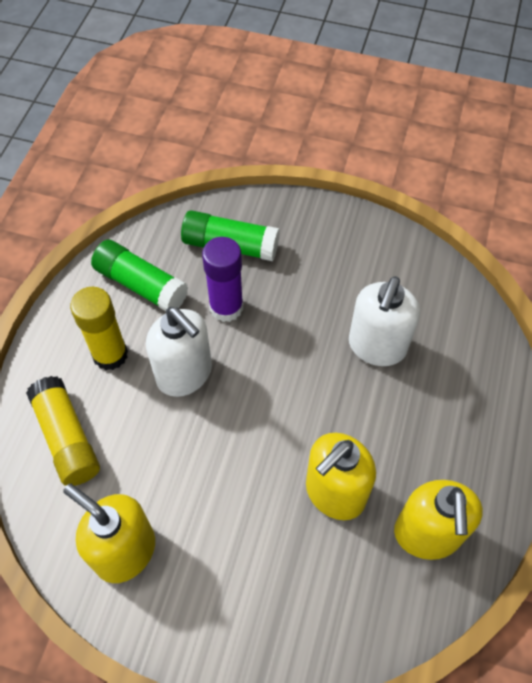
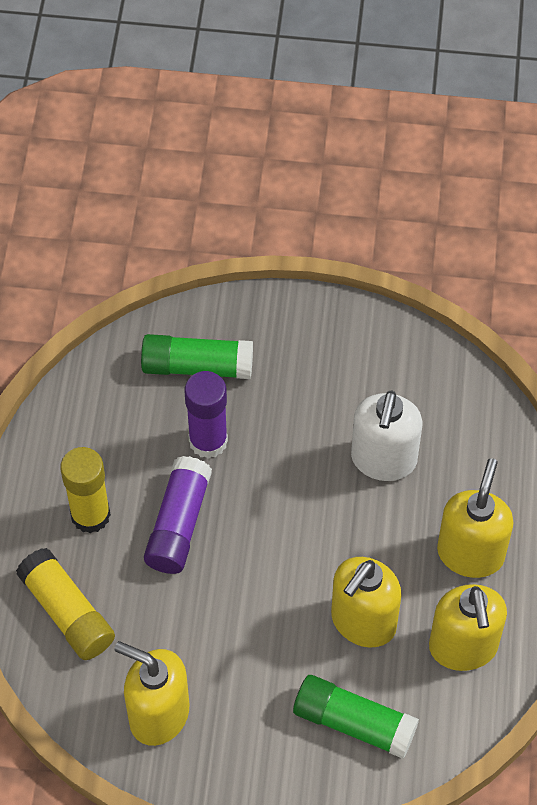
camera: 10 degrees left, 0 degrees up
(141, 285) = (105, 430): green glue stick -> green glue stick (354, 723)
(185, 374) = (178, 524): white soap dispenser -> purple glue stick
(445, 444) = (470, 553): none -> yellow soap dispenser

